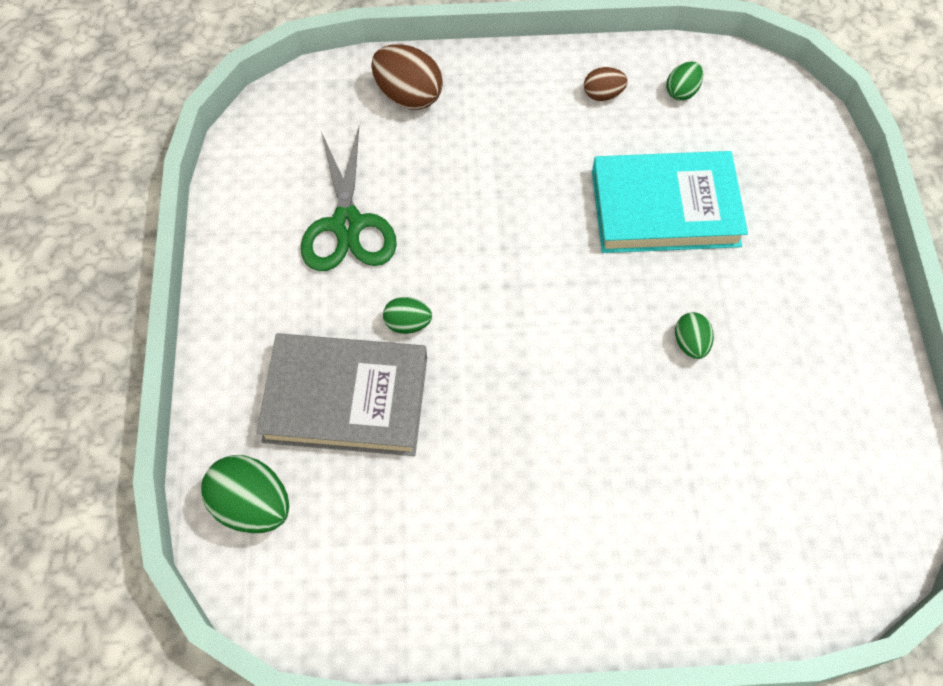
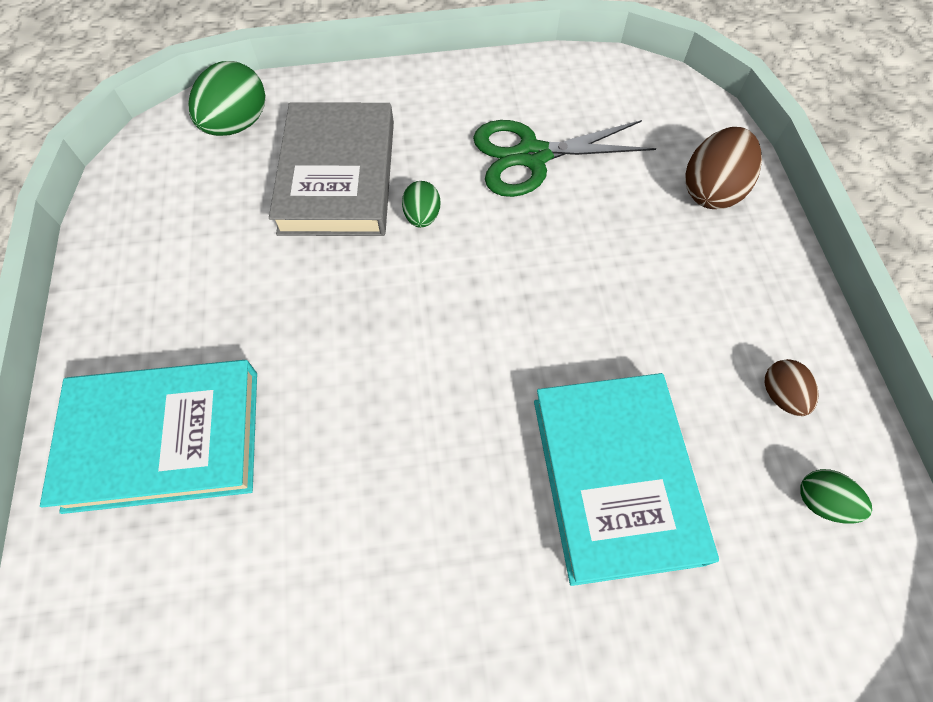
camera: 85 degrees right, 0 degrees up
(628, 542) = (164, 439): none -> turquoise book
(690, 343) = (414, 511): green egg -> none

